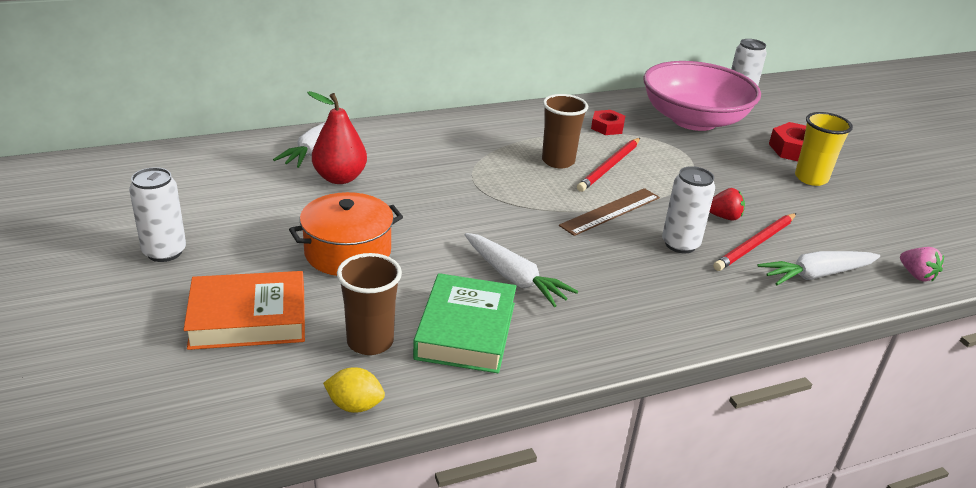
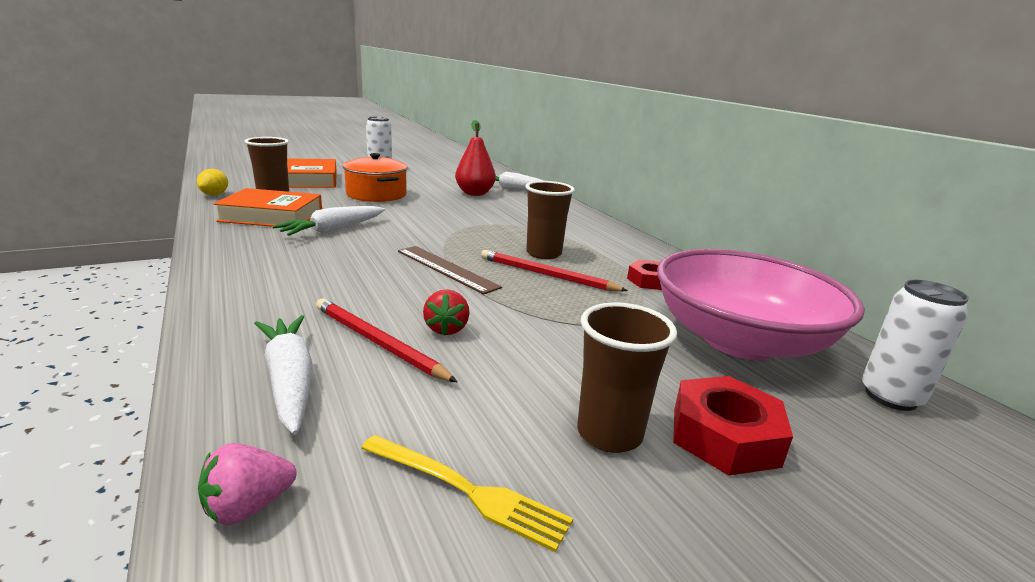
camera: 85 degrees right, 10 degrees down
(466, 330) = (271, 216): green book -> orange book
(680, 244) = (380, 296): white can -> none
(811, 178) = (609, 433): yellow cup -> brown cup
(872, 219) = (469, 491): none -> yellow fork

